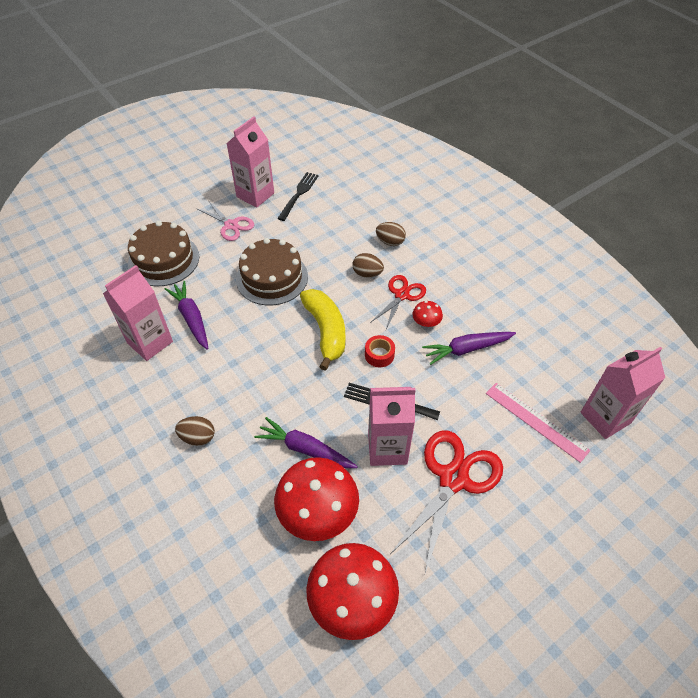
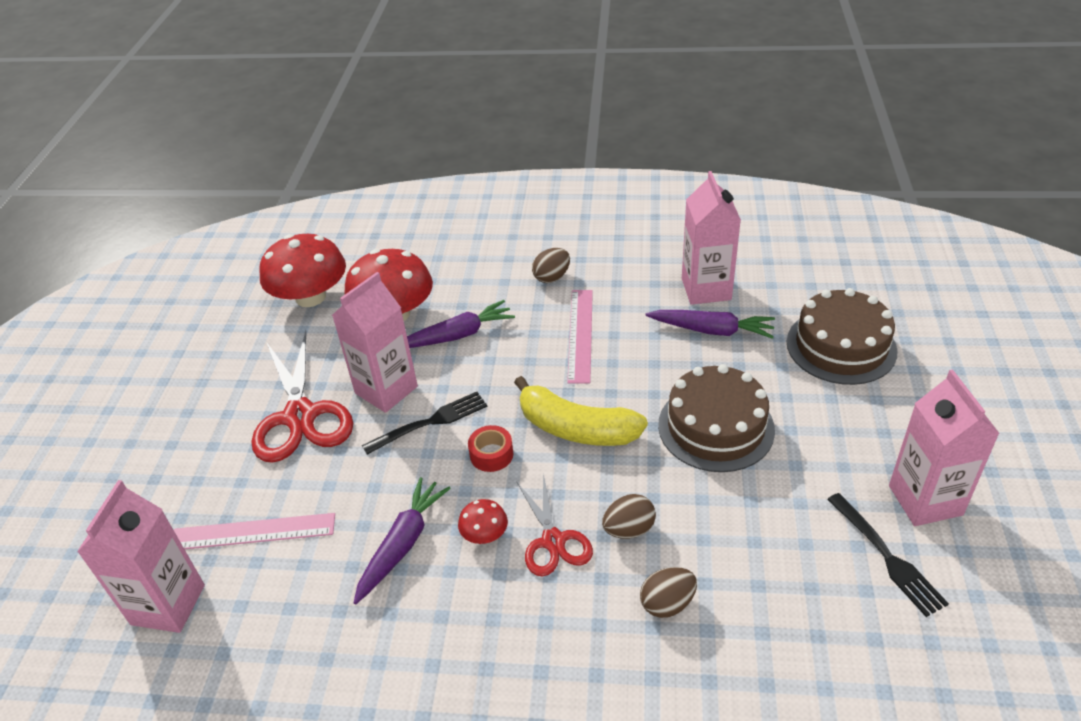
camera: 135 degrees right, 10 degrees down
(231, 225) = (865, 437): pink scissors -> none
(247, 379) = (580, 335): none -> pink ruler

